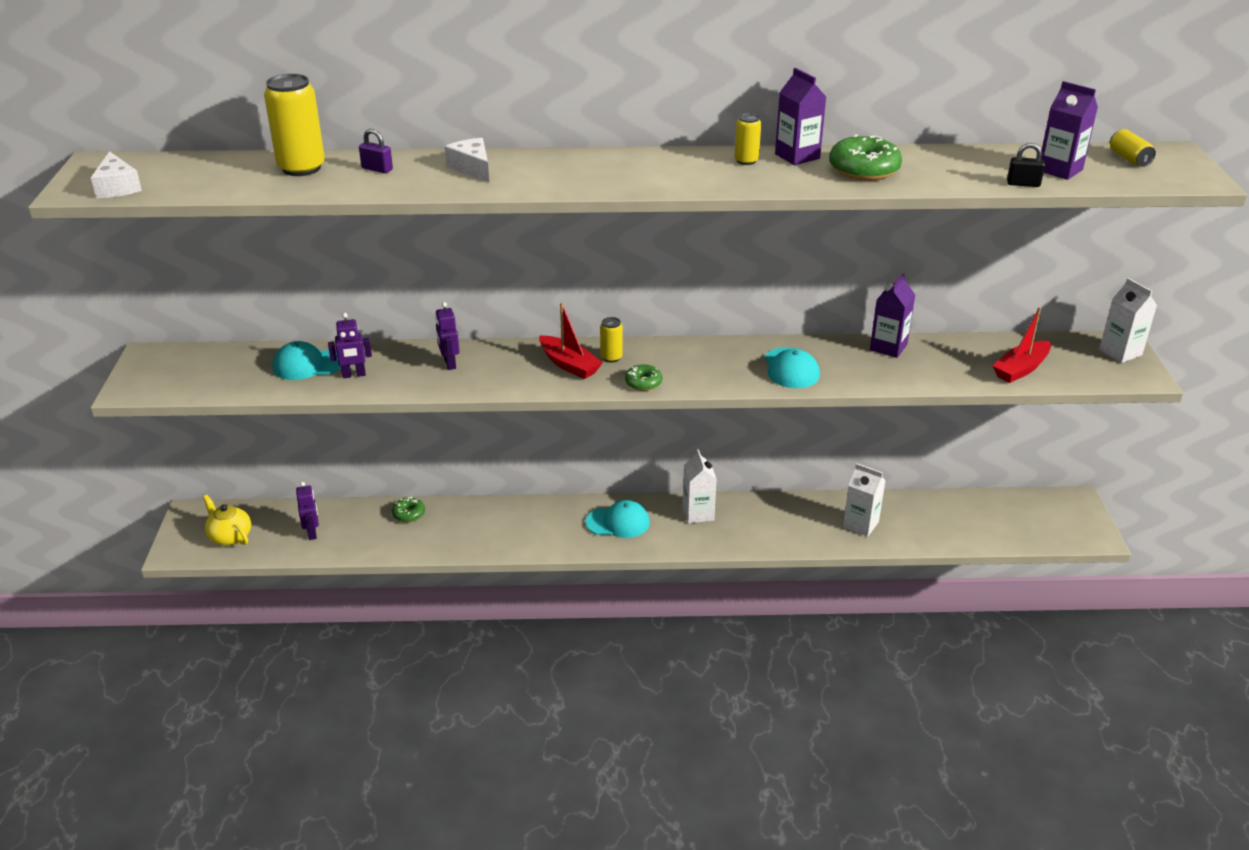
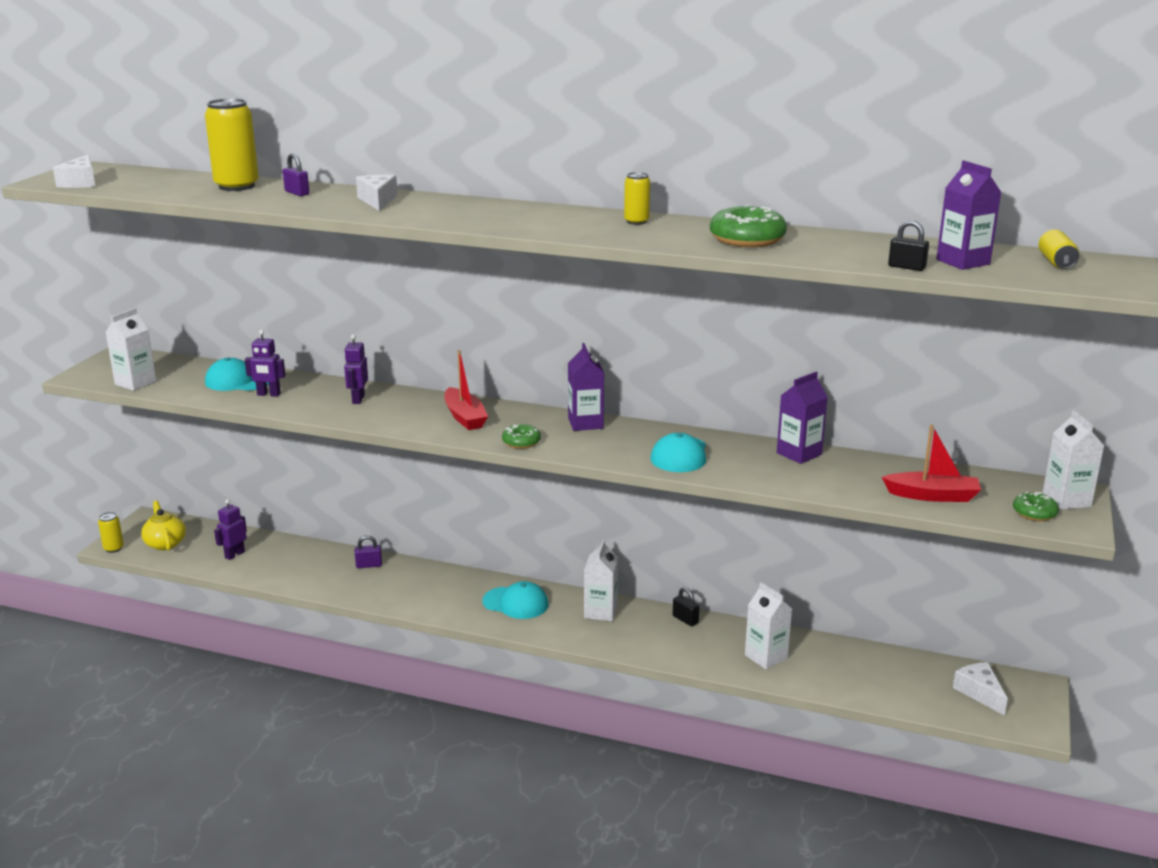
camera: 20 degrees right, 10 degrees down
(198, 387) = (135, 383): none -> white carton
(312, 533) = (234, 554): purple robot -> purple robot turned 150 degrees counterclockwise
(408, 514) = (328, 557): green donut -> green donut (1034, 513)
(455, 514) = (369, 565): none -> purple padlock
(611, 357) = (509, 418): yellow can -> yellow can (113, 548)
(774, 504) = (685, 619): none -> black padlock
(797, 156) = (692, 224): purple carton -> purple carton (585, 423)
(1021, 369) = (932, 496): red boat -> red boat turned 150 degrees counterclockwise
(1040, 517) = (979, 693): none -> white cheese

